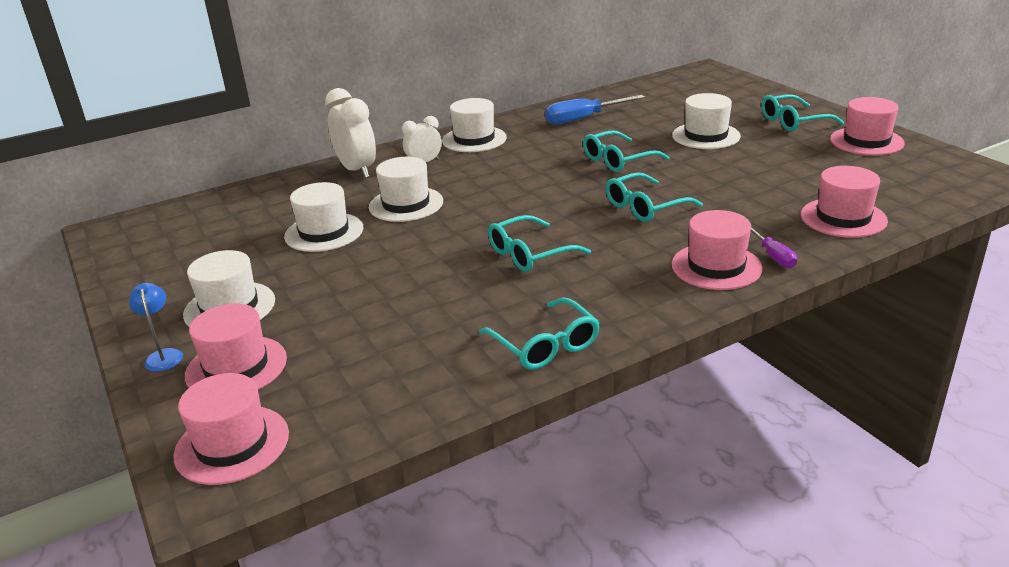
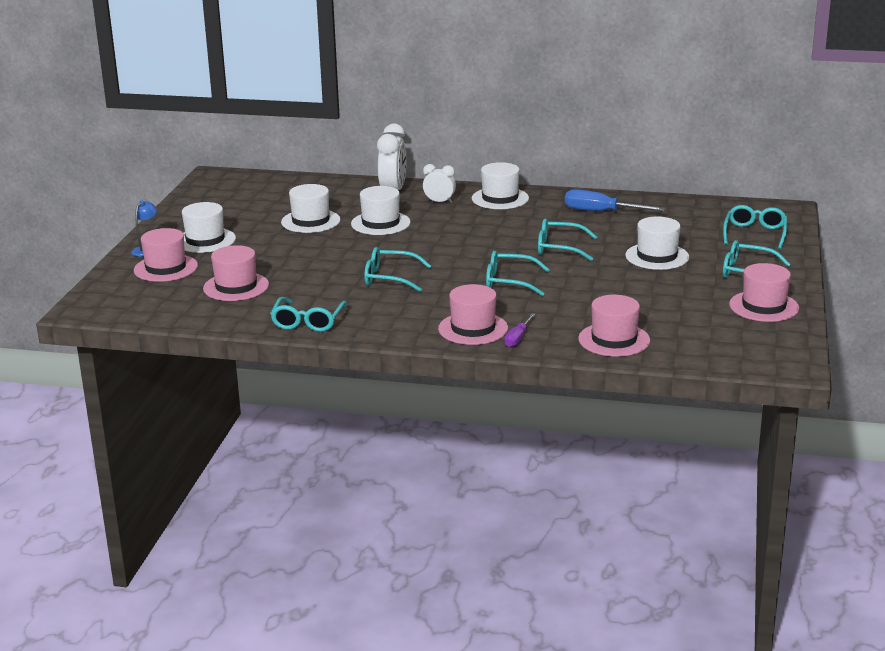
camera: 40 degrees right, 5 degrees down
(232, 444) = (116, 297): pink hat -> pink hat (236, 287)
(729, 93) = (755, 234): none -> turquoise glasses

